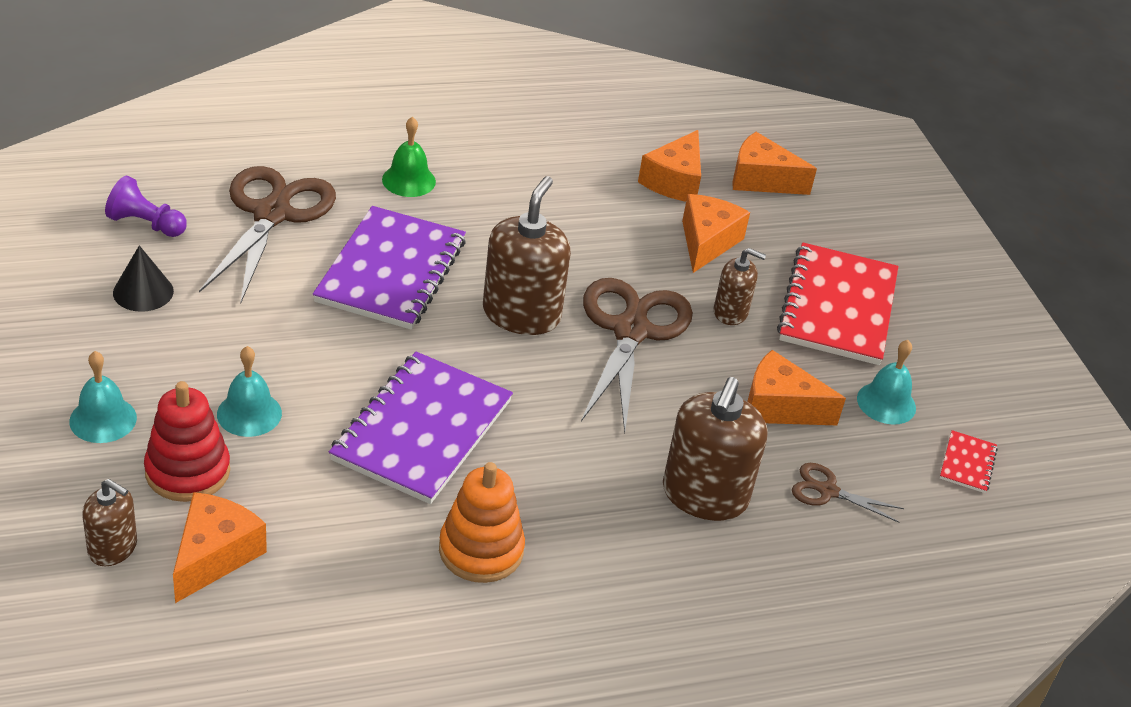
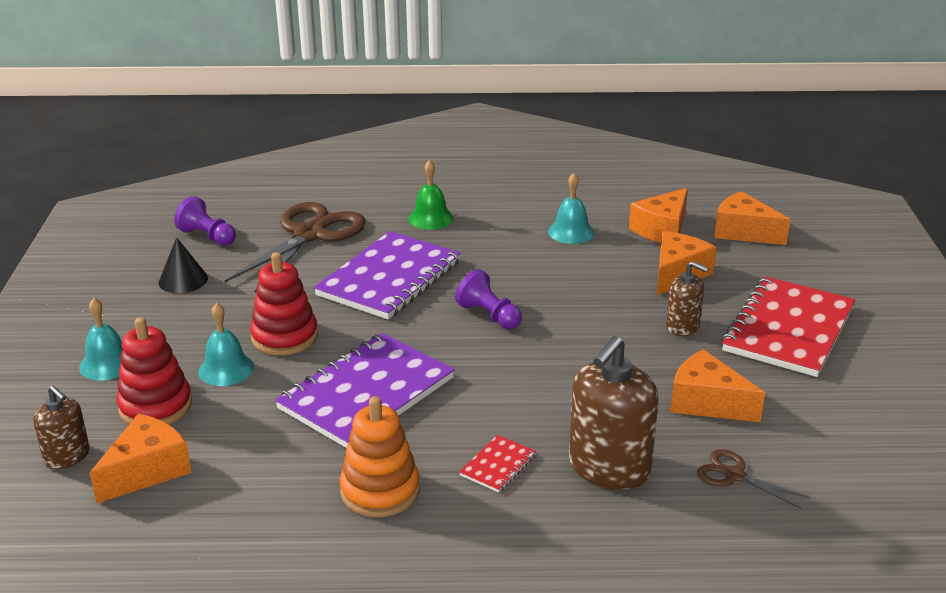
camera: 20 degrees right, 10 degrees down
(300, 363) = (284, 337): none -> red stacking toy
(521, 314) = (489, 315): brown soap dispenser -> purple pawn
(631, 331) = (583, 334): brown scissors -> none
(886, 403) = (816, 408): turquoise bell -> turquoise bell (571, 232)
(967, 463) = (889, 465): red notebook -> red notebook (498, 465)

